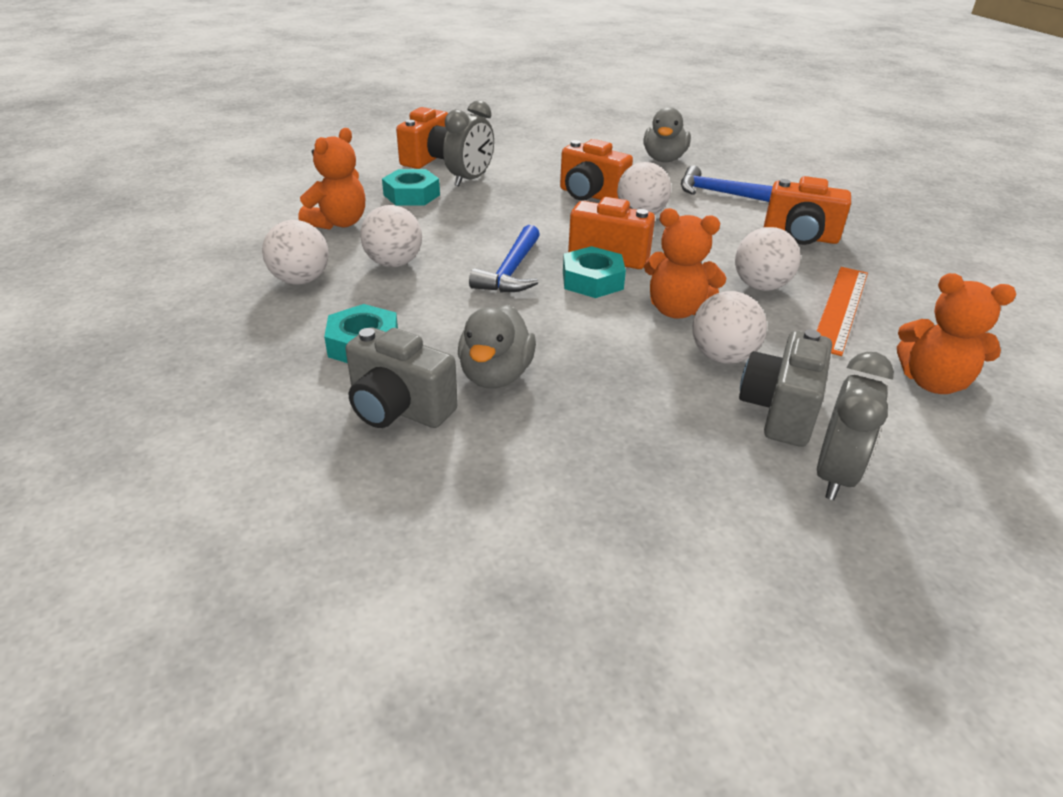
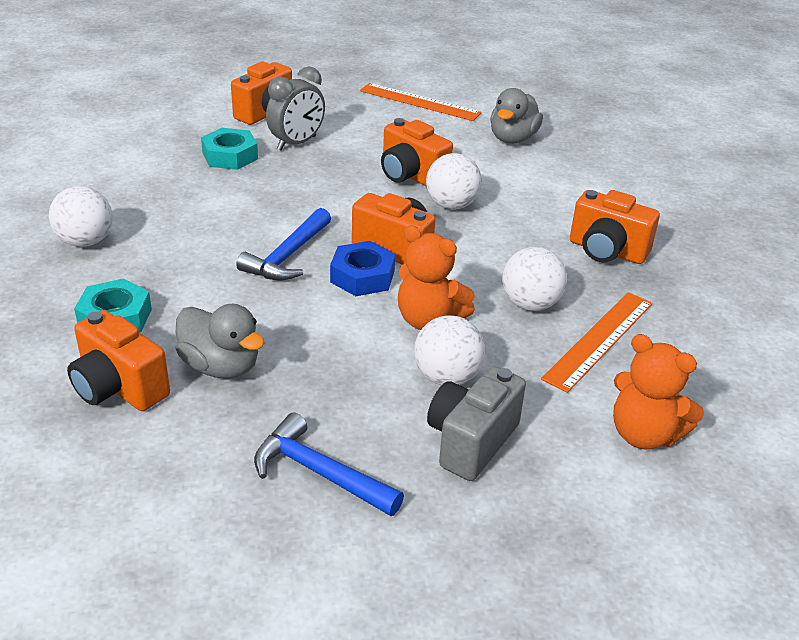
camera: 10 degrees right, 0 degrees up
(338, 223) = (146, 181): orange teddy bear -> none
(394, 263) = (179, 233): white ball -> none
(399, 409) = (119, 388): grey camera -> orange camera
(496, 375) = (221, 366): grey duck -> grey duck turned 75 degrees counterclockwise
(565, 139) = (419, 102): none -> orange ruler
(592, 280) = (362, 276): turquoise nut -> blue nut
(720, 193) = (551, 188): blue hammer -> blue hammer (319, 472)
(834, 475) = (485, 513): grey clock -> none

